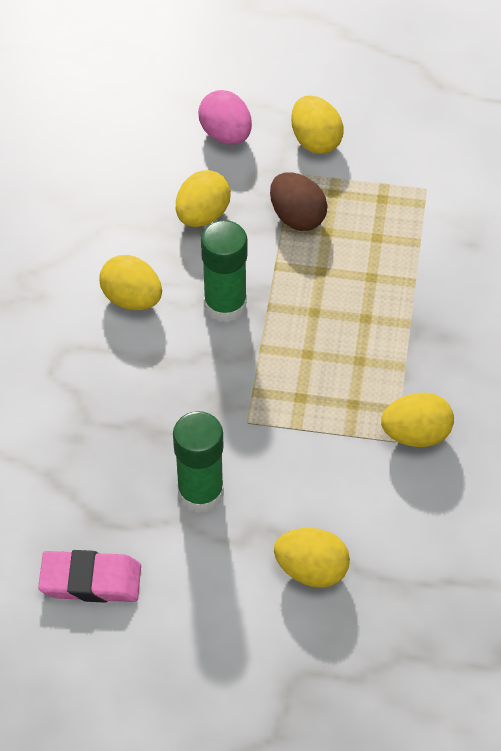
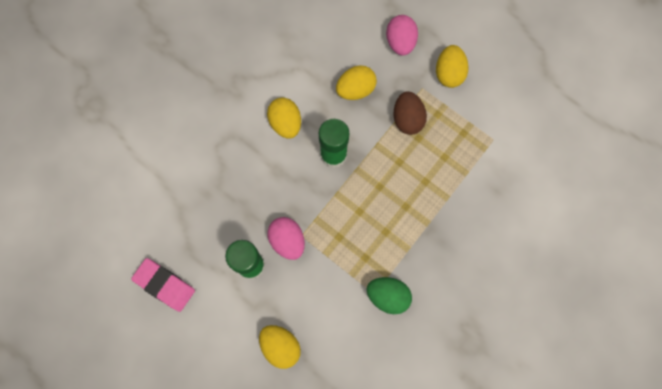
camera: 30 degrees right, 20 degrees up
(232, 437) = (287, 241): none -> pink egg
(416, 434) = (388, 296): yellow egg -> green egg

